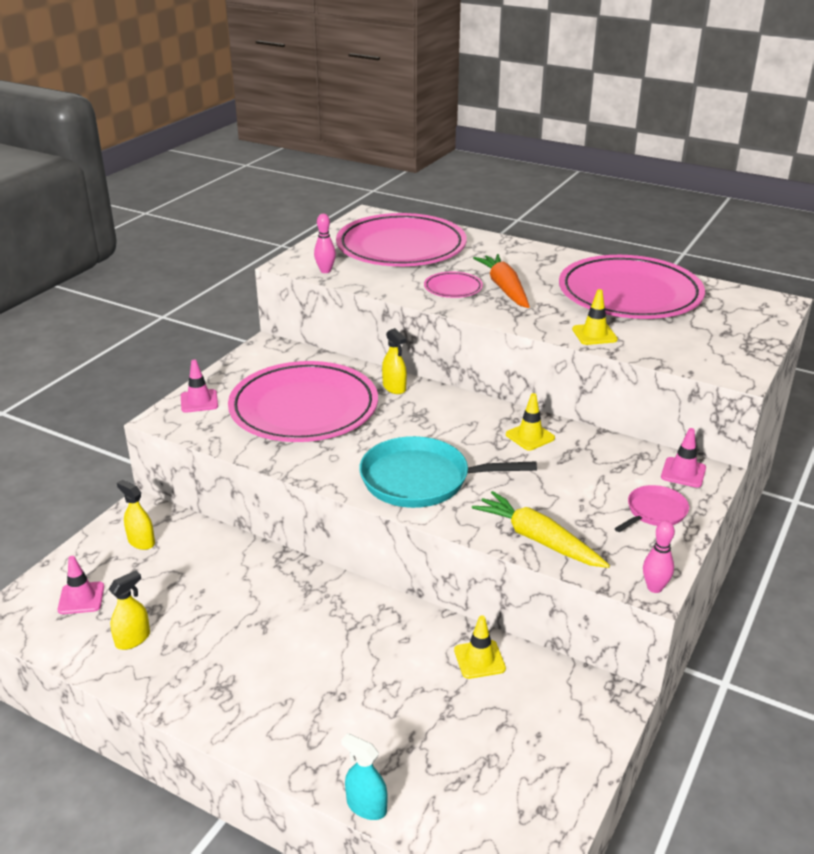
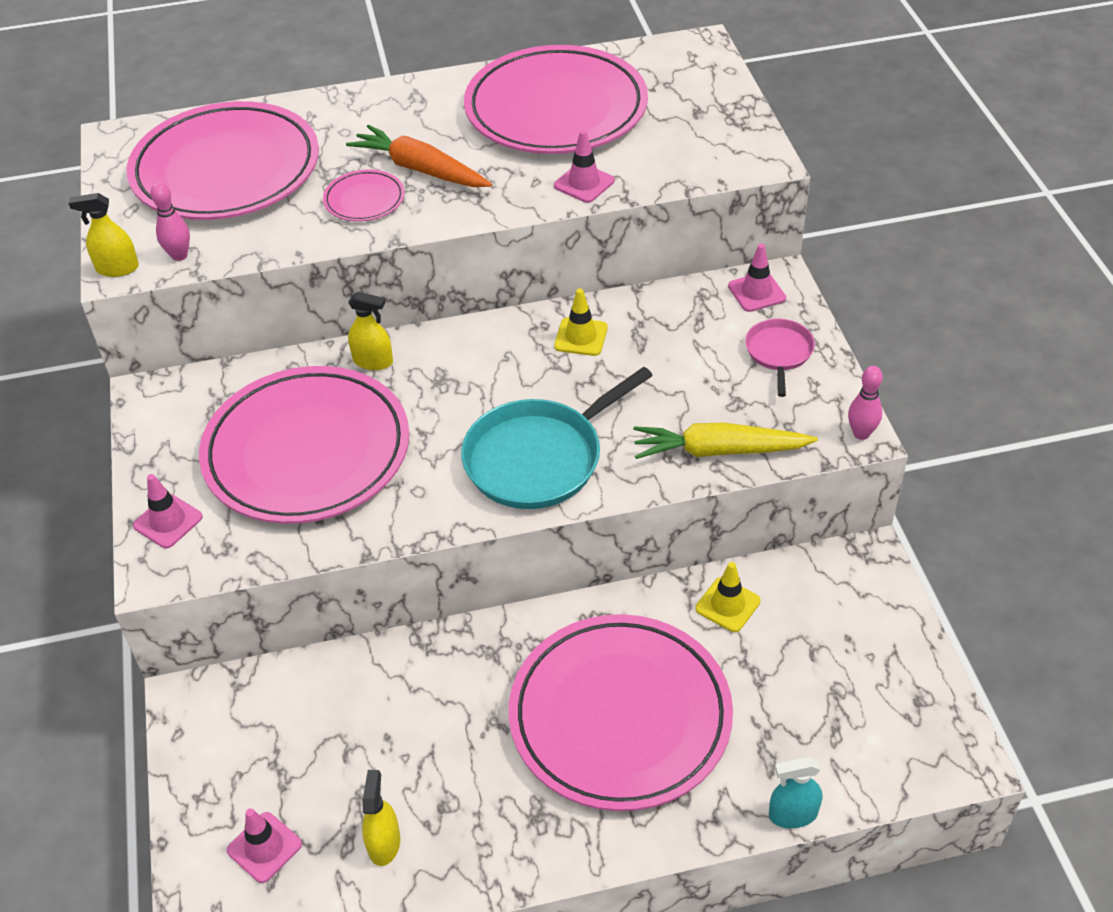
camera: 40 degrees left, 15 degrees up
(141, 542) = (244, 734): yellow spray bottle -> yellow spray bottle (117, 268)
(334, 671) = (620, 716): none -> pink plate
(594, 334) = (584, 183): yellow traffic cone -> pink traffic cone

